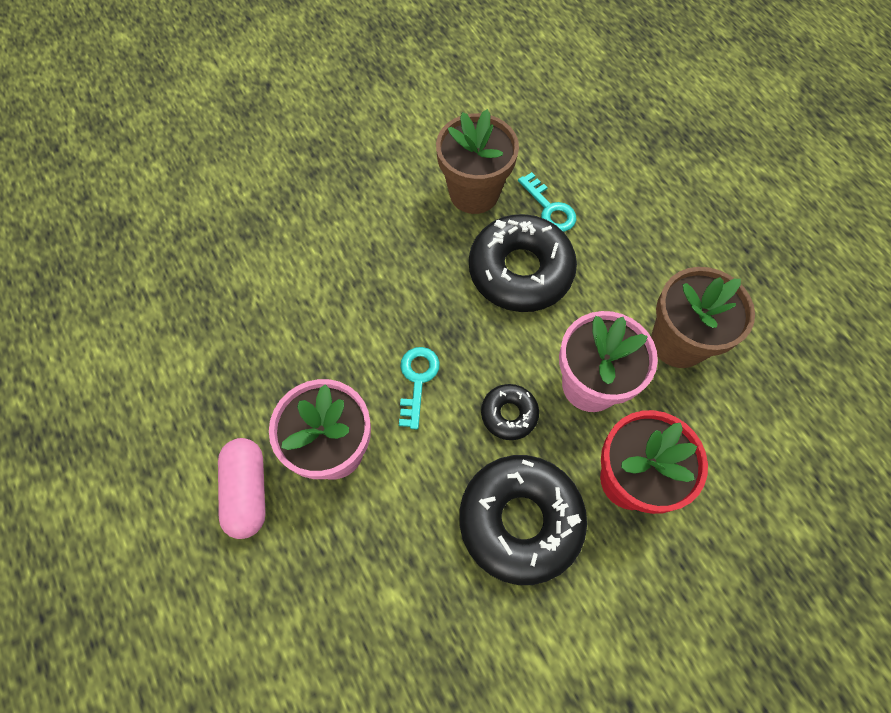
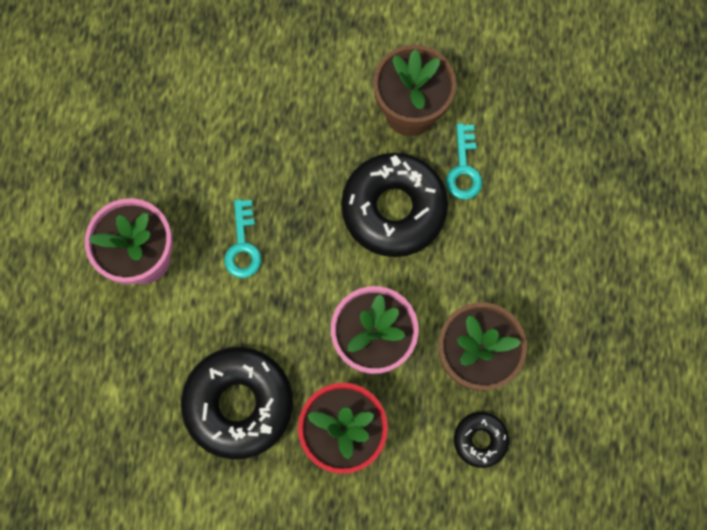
camera: 35 degrees right, 10 degrees up
(247, 491) = (63, 246): pink capsule -> none
(417, 380) = (243, 246): turquoise key -> turquoise key turned 135 degrees clockwise
(509, 414) = (292, 320): black donut -> black donut (480, 440)

